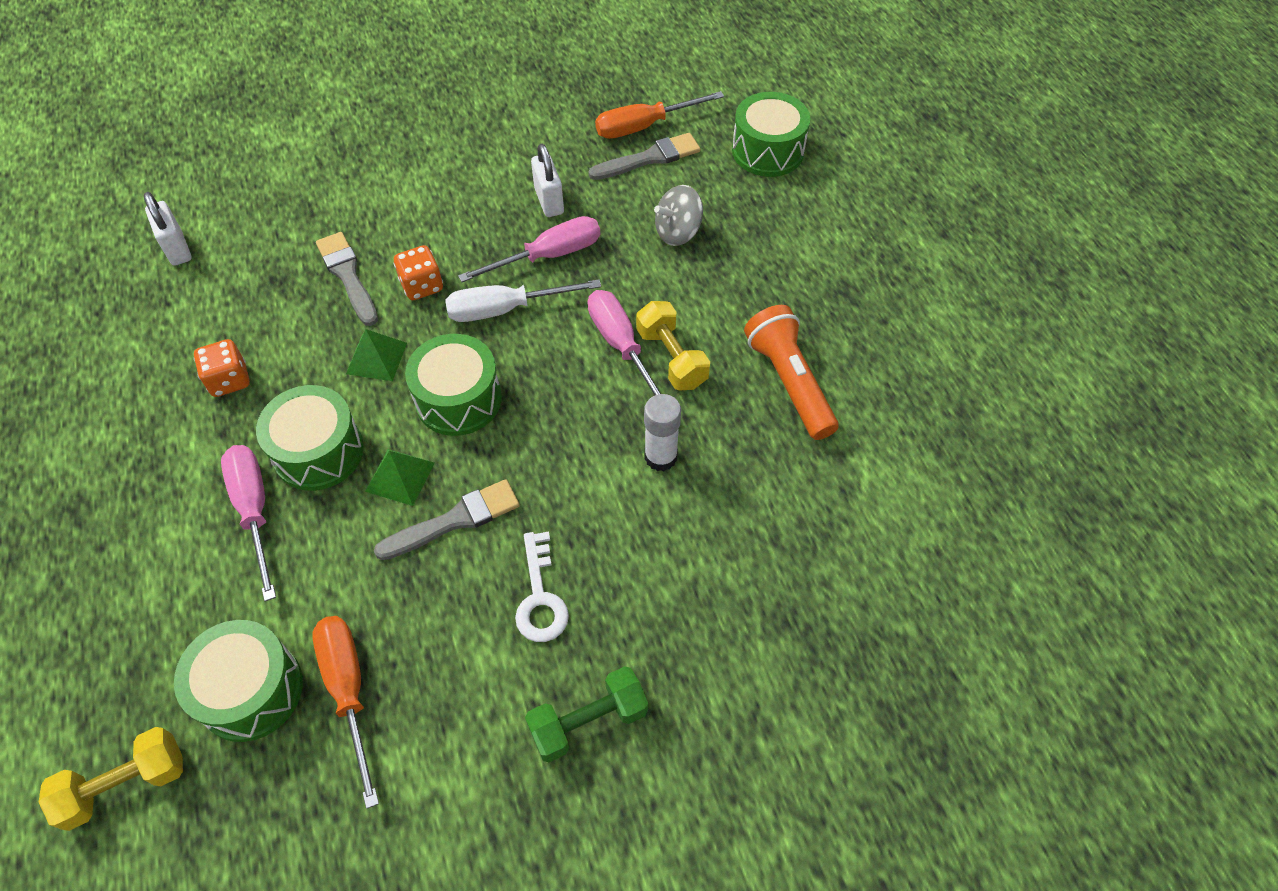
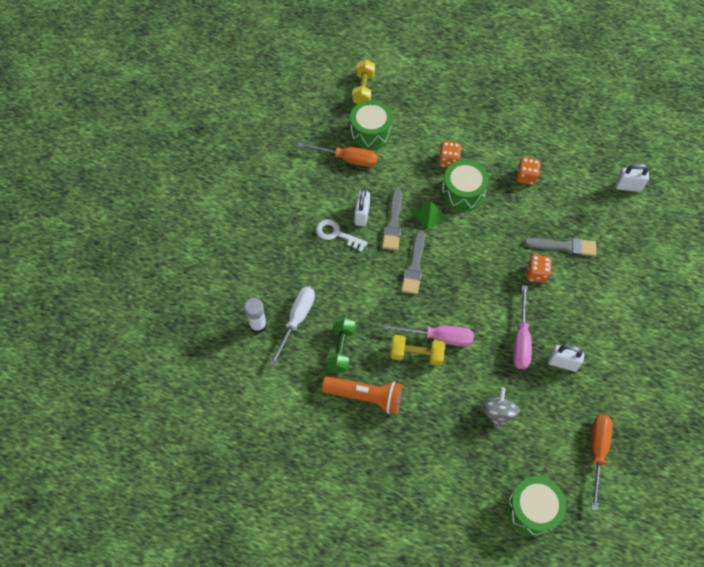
camera: 125 degrees right, 5 degrees up
(254, 510) = (448, 161): pink screwdriver -> orange dice
(376, 358) = (501, 235): green pyramid -> none
(458, 399) = (455, 255): green drum -> none
(469, 581) = (362, 215): none -> white padlock
(505, 309) = (496, 301): white screwdriver -> white screwdriver (297, 320)
(588, 721) = (277, 223): green dumbbell -> green dumbbell (341, 349)
(649, 158) = (567, 436): grey brush -> grey brush (414, 266)
(660, 457) = (366, 315): white glue stick -> white glue stick (258, 325)

